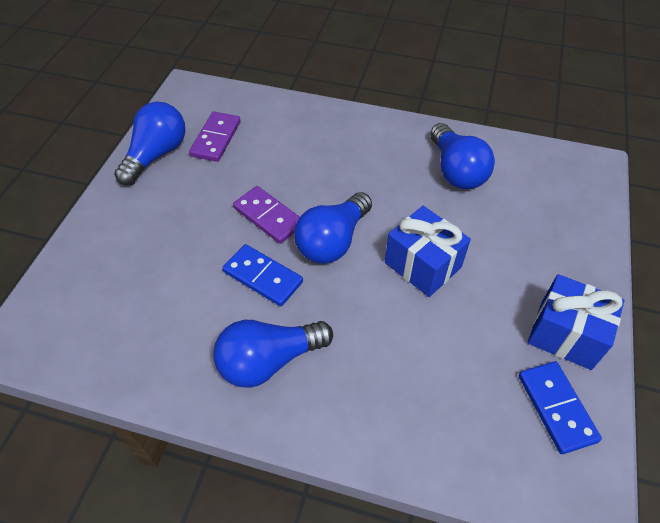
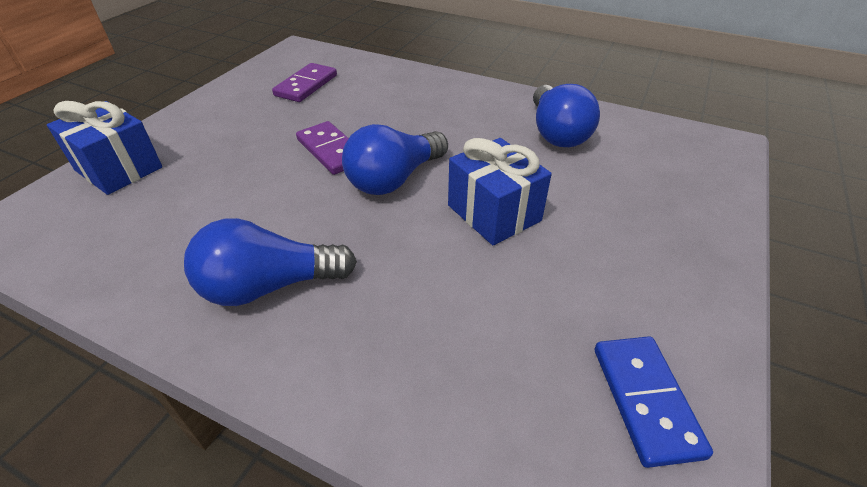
camera: 10 degrees right, 10 degrees down
(156, 155) = (241, 92): blue light bulb -> none
(263, 277) = (301, 202): blue domino -> none
(565, 334) = (670, 310): blue gift -> blue gift (119, 169)

